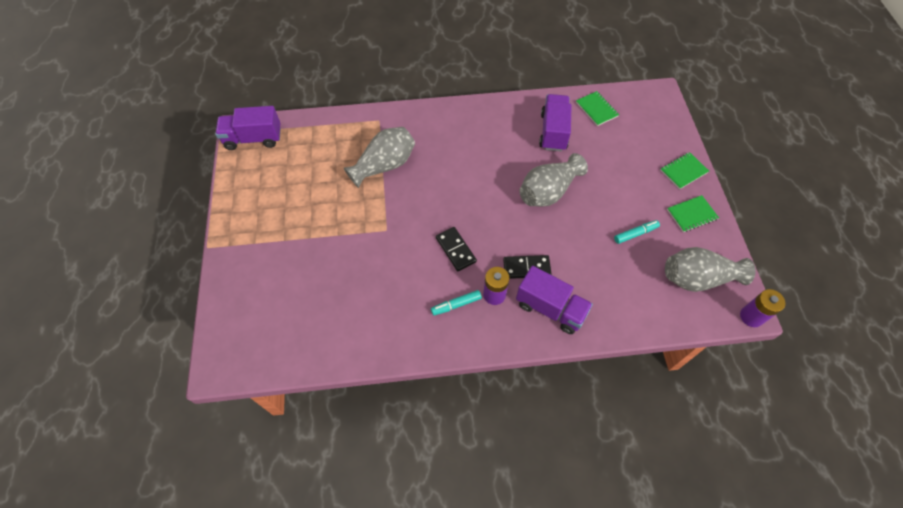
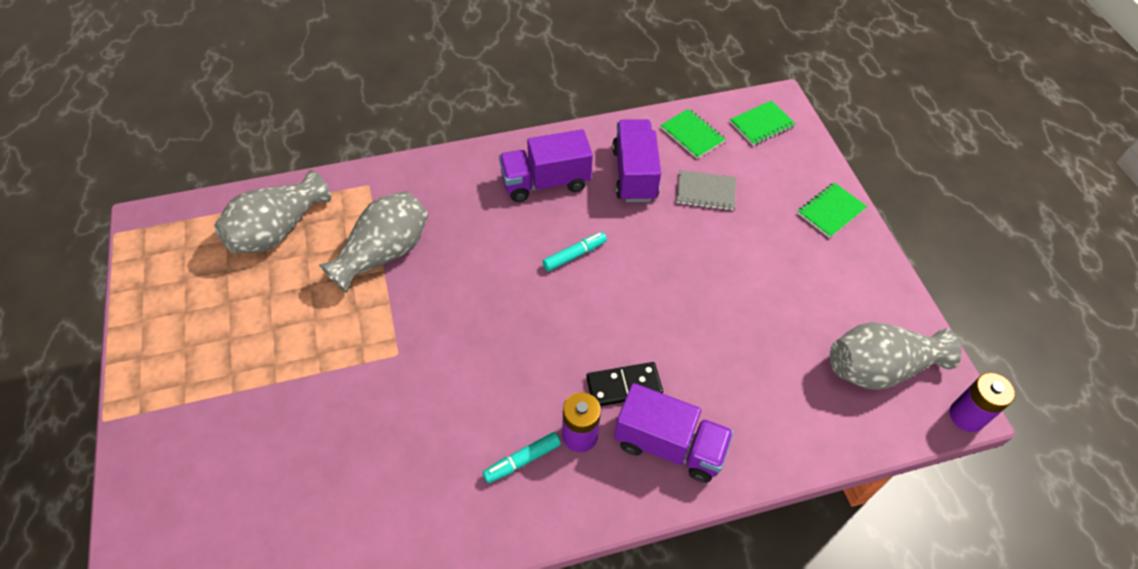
camera: 10 degrees left, 5 degrees down
(253, 139) = (170, 235): purple truck -> purple truck (545, 182)
(456, 250) = (511, 372): black domino -> none
(548, 191) = (639, 264): grey vase -> grey vase (278, 230)
(600, 149) = (705, 191): none -> grey notebook
(635, 234) = (777, 312): turquoise marker -> turquoise marker (574, 255)
(692, 214) = (853, 273): green notebook -> green notebook (761, 124)

